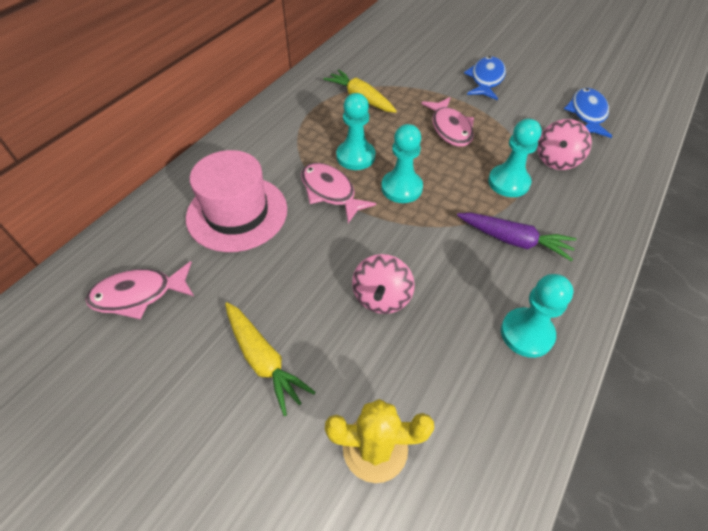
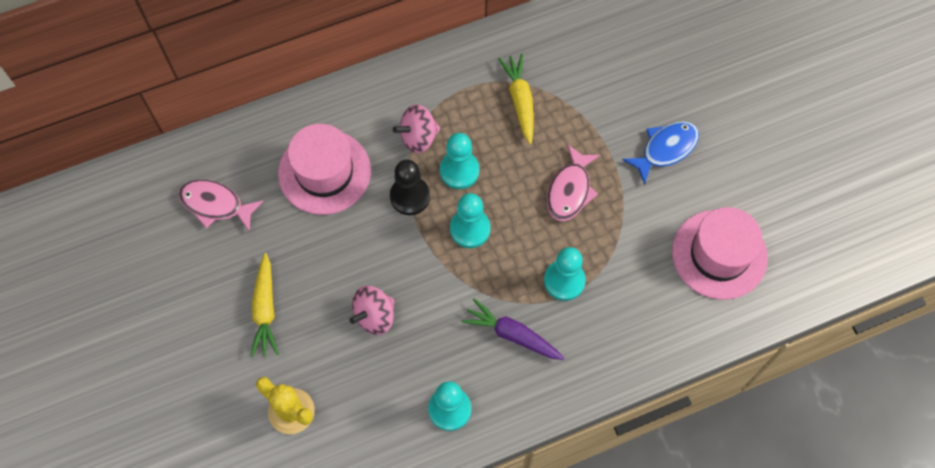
camera: 35 degrees right, 15 degrees up
(330, 192) = (410, 196): pink fish -> black pawn
(513, 240) = (513, 335): purple carrot -> purple carrot turned 150 degrees clockwise
(556, 160) = (631, 286): pink spinning top -> pink spinning top (418, 137)
(587, 114) = (719, 254): blue fish -> pink hat

